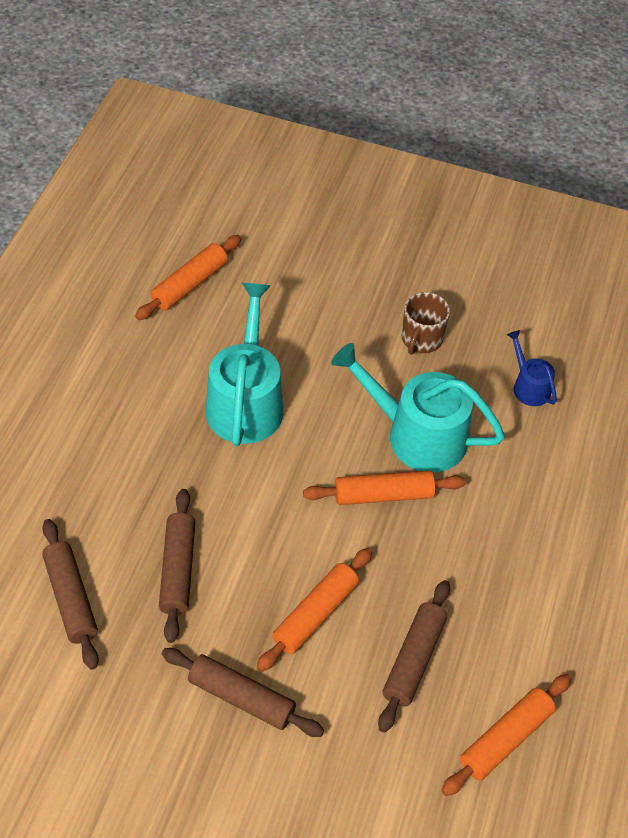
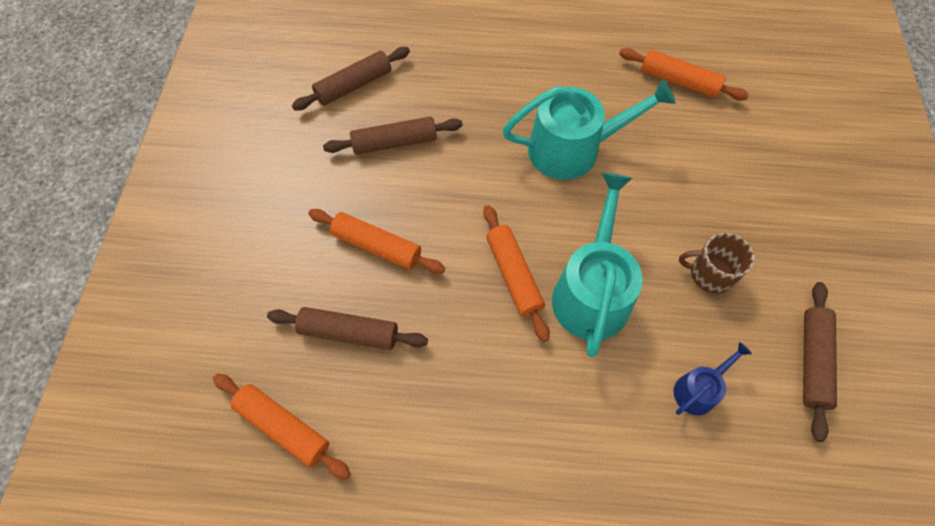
camera: 80 degrees right, 10 degrees up
(241, 698) = (291, 211): brown rolling pin -> brown rolling pin (812, 361)

